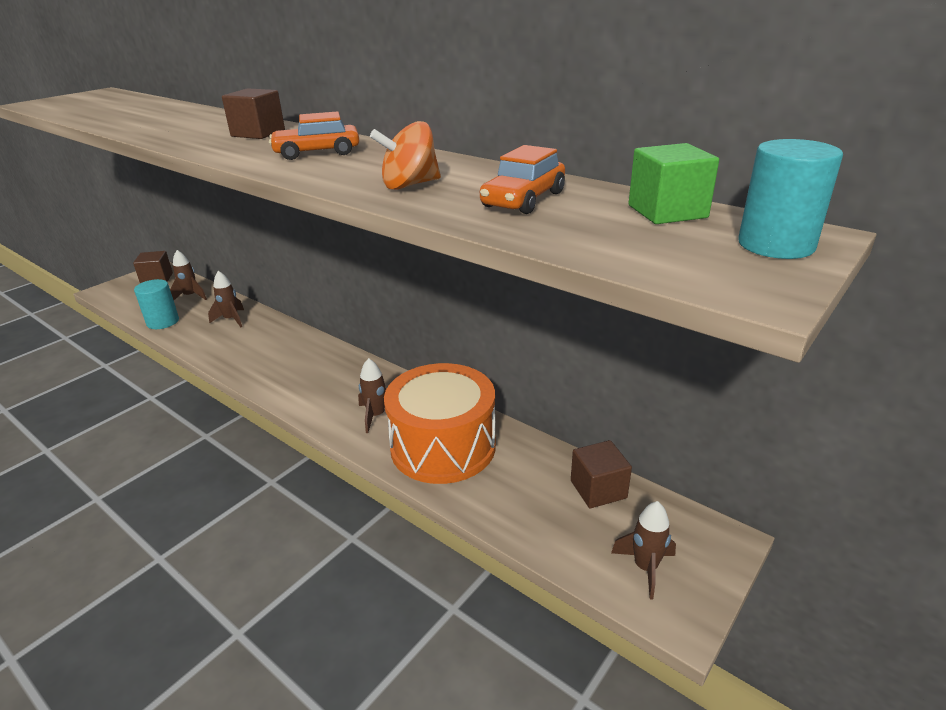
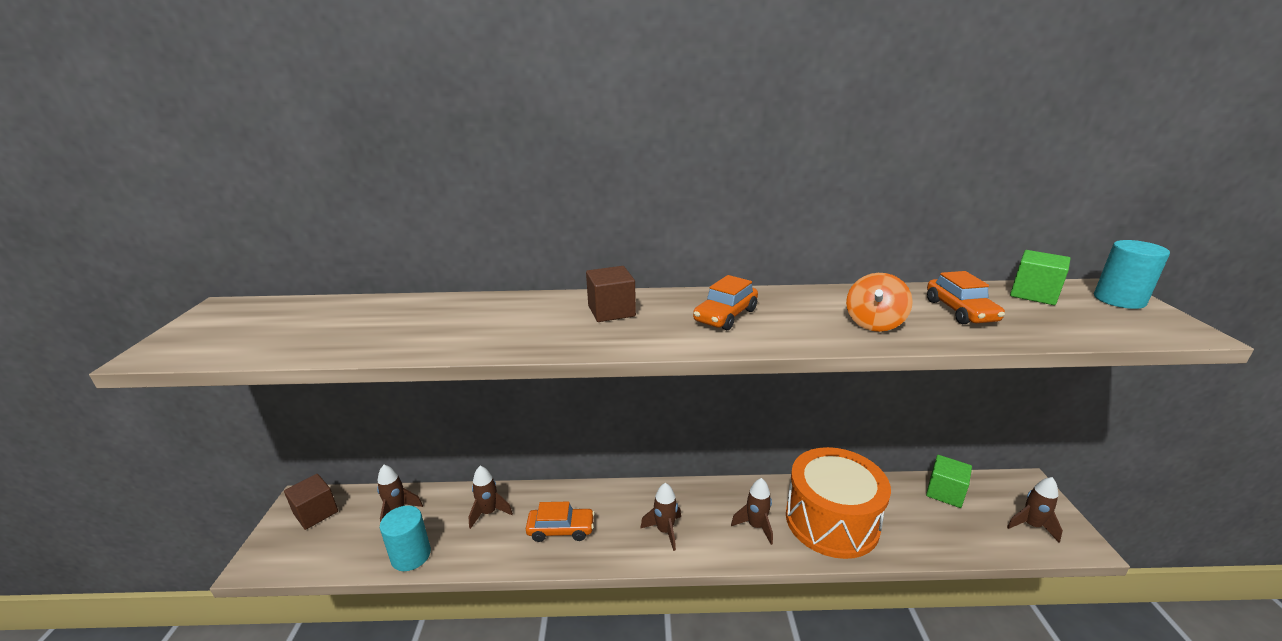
camera: 40 degrees left, 5 degrees down
(252, 349) = (561, 529): none -> orange car
(310, 384) = (665, 531): none -> brown rocket
(598, 489) = (945, 492): brown cube -> green cube

